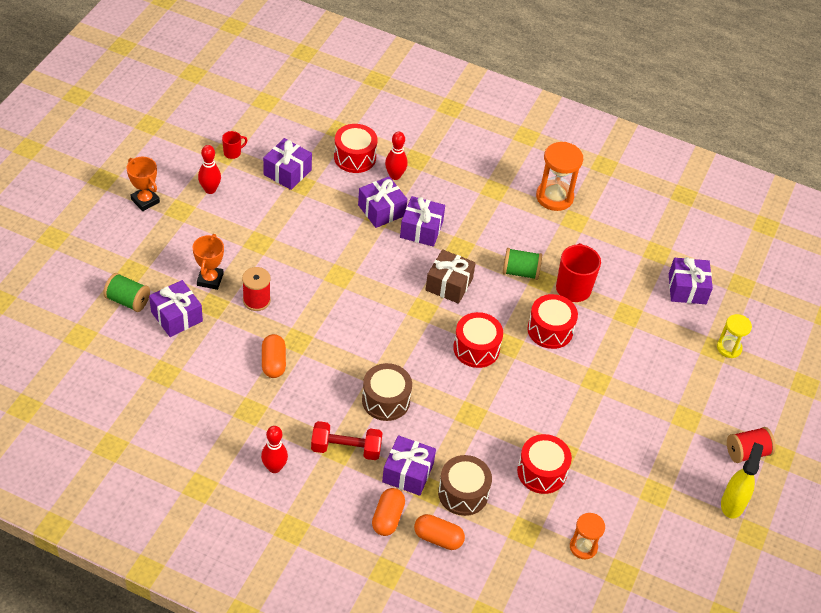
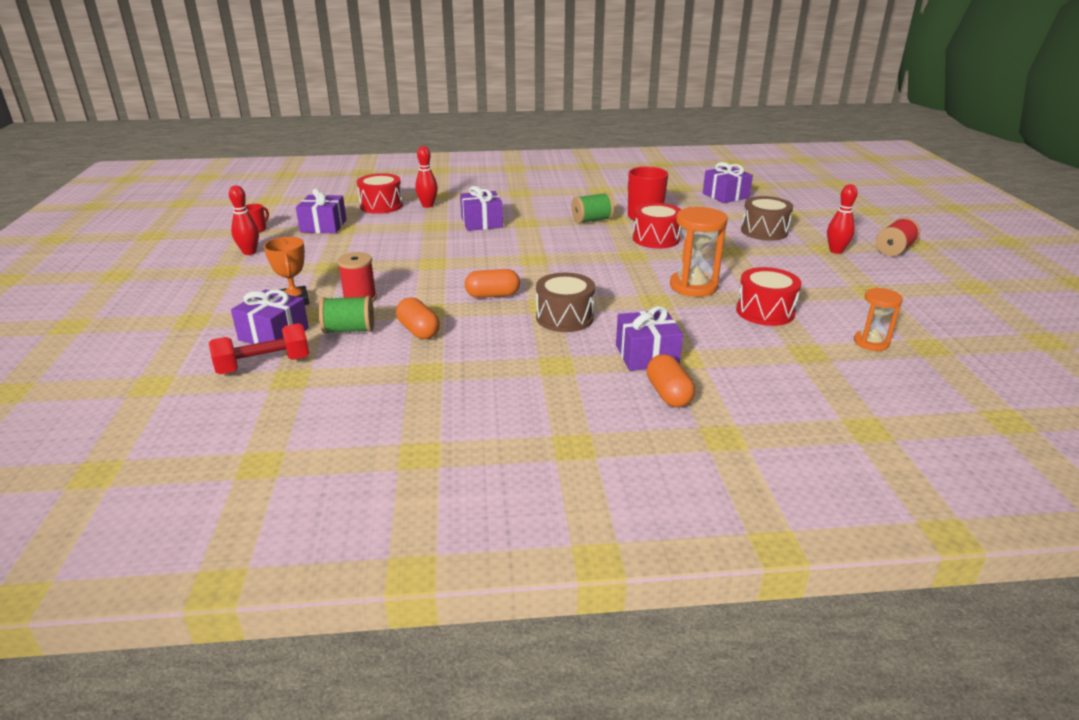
camera: 25 degrees left, 20 degrees down
(127, 301) = (201, 341): green spool -> green spool (349, 330)
(145, 201) = (178, 275): orange trophy -> none
(274, 467) = (498, 403): red bowling pin -> red bowling pin (836, 251)
(346, 449) = (563, 361): red dumbbell -> red dumbbell (264, 365)
(381, 210) = (434, 222): purple gift -> none
(438, 538) = (738, 389): orange capsule -> orange capsule (492, 295)
(449, 284) = (540, 241): brown gift -> none
(463, 493) = (717, 349): brown drum -> brown drum (764, 231)
(476, 348) = (609, 265): red drum -> none
(554, 197) = (571, 185): orange hourglass -> orange hourglass (693, 286)
(729, 348) = (796, 210): yellow hourglass -> none
(732, 503) = (932, 277): yellow spray bottle -> none

